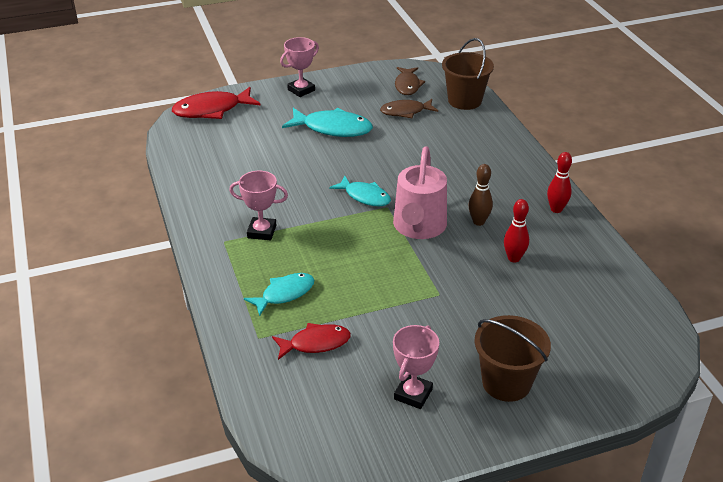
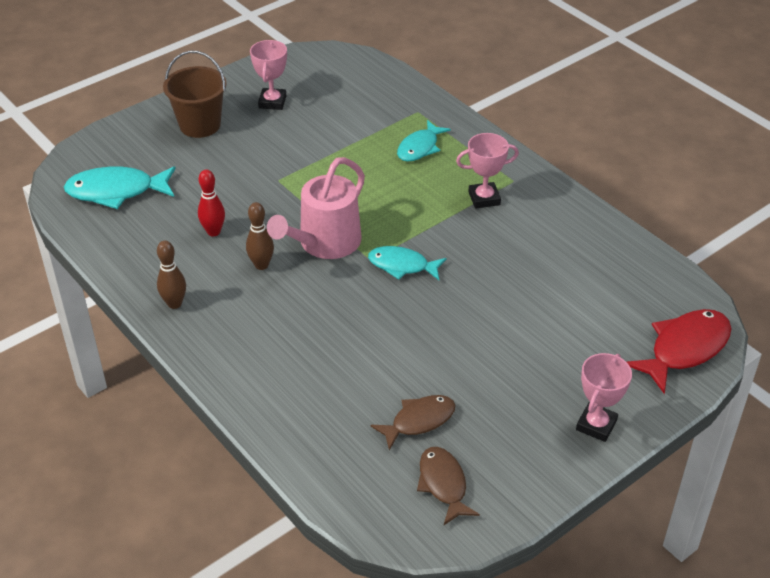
camera: 160 degrees right, 5 degrees up
(315, 343) = (368, 118): red fish -> none
(333, 128) = (501, 360): turquoise fish -> turquoise fish (116, 191)
(419, 227) = (325, 243): pink watering can -> pink watering can turned 135 degrees counterclockwise
(464, 100) = (340, 472): brown bucket -> none
(556, 209) = (174, 304): red bowling pin -> brown bowling pin

